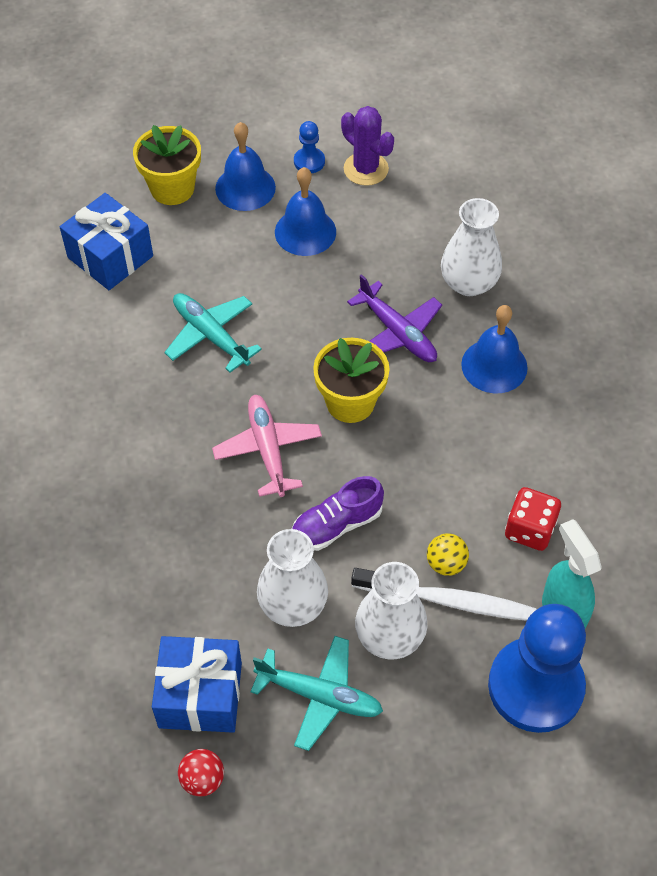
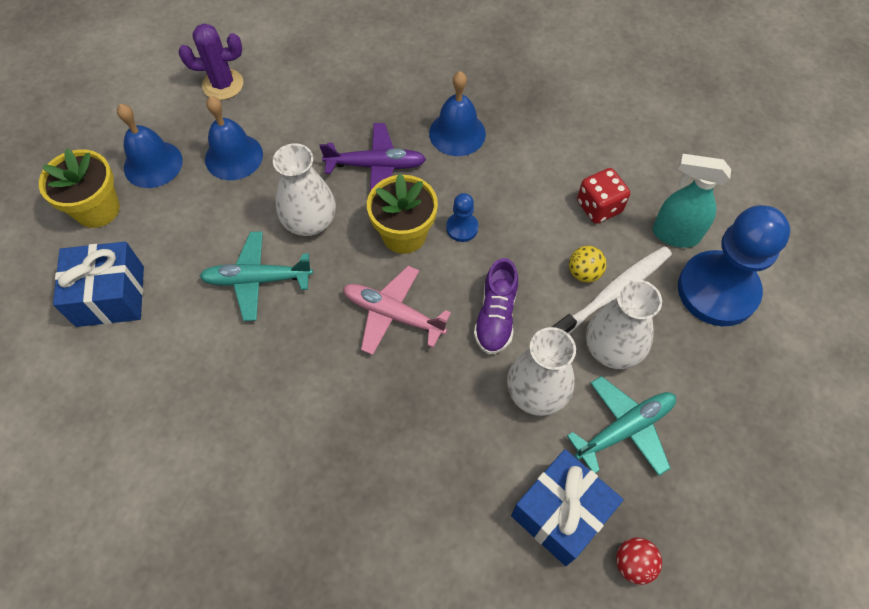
camera: 50 degrees left, 5 degrees up
(309, 161) = (177, 111): blue pawn -> blue pawn (462, 228)
(468, 283) = (379, 99): white vase -> white vase (310, 221)

